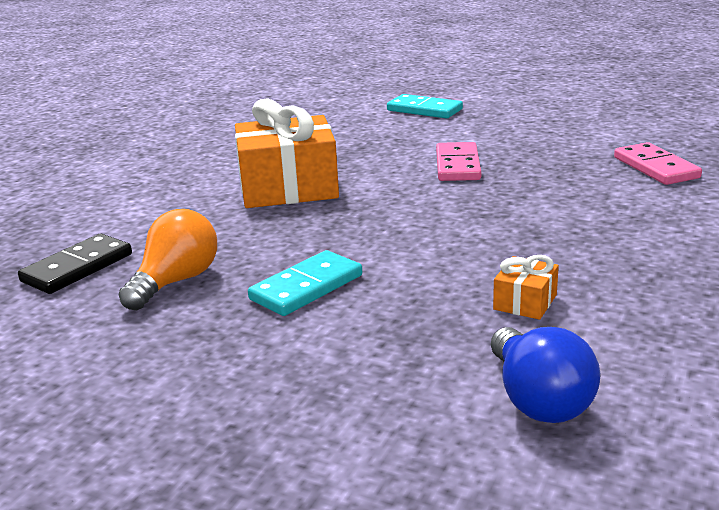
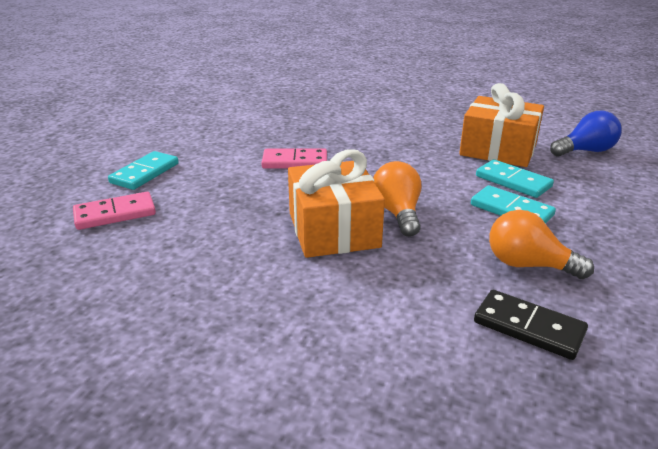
camera: 95 degrees left, 5 degrees up
(316, 218) = (397, 213): none -> orange light bulb
(397, 300) = (513, 181): none -> turquoise domino
(525, 302) = (498, 150): orange gift -> orange gift, size x2.28
(656, 168) = (312, 109): pink domino -> pink domino (115, 214)

